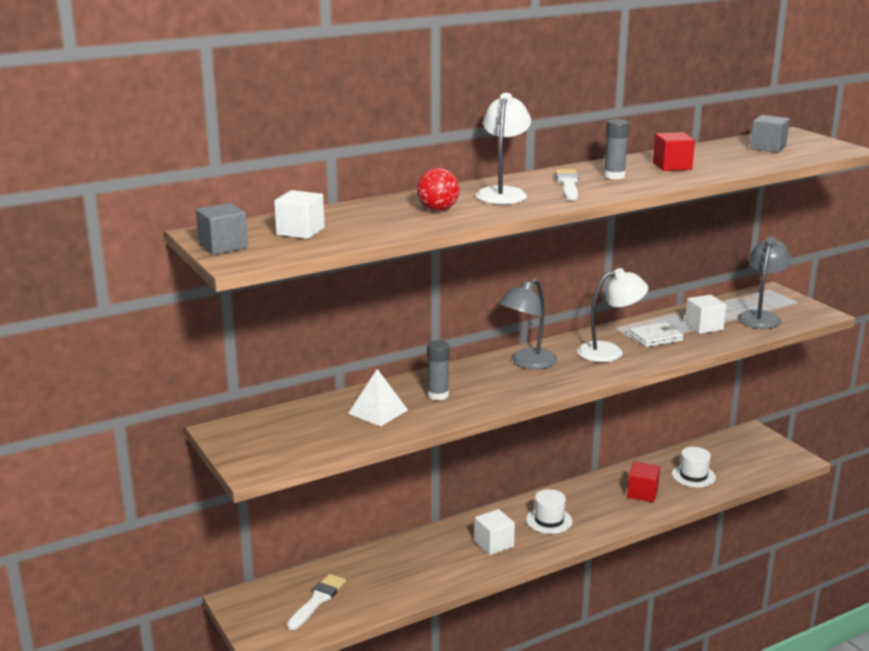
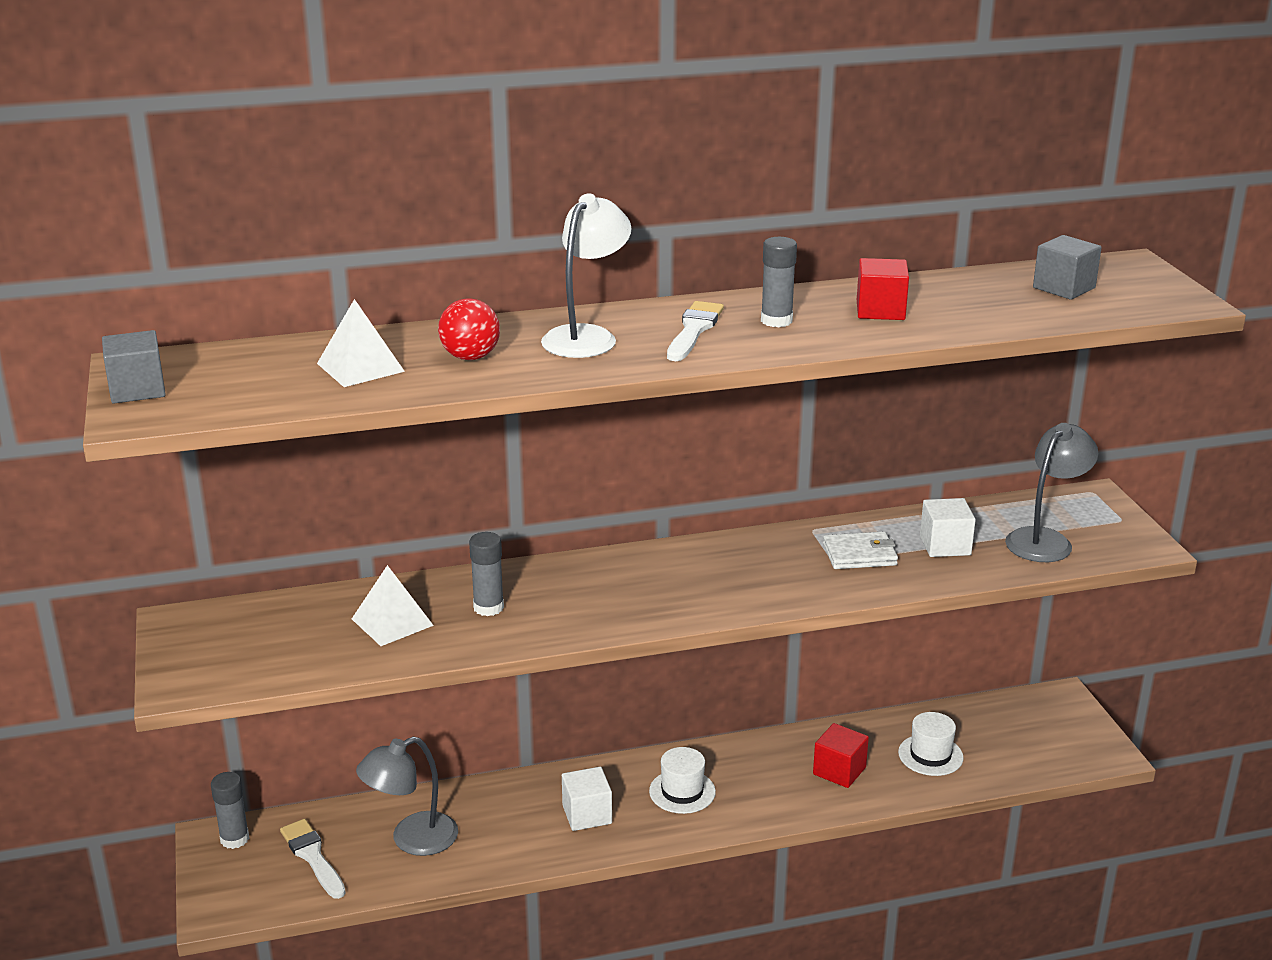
camera: 15 degrees right, 5 degrees up
(253, 598) = (234, 839): none -> grey glue stick
(300, 231) = (256, 375): white cube -> none
(317, 600) = (312, 857): white brush -> white brush turned 75 degrees counterclockwise
(369, 221) = (360, 367): none -> white pyramid
(527, 363) = (645, 572): grey lamp -> grey lamp (412, 839)
(609, 352) = (775, 569): white lamp -> none

